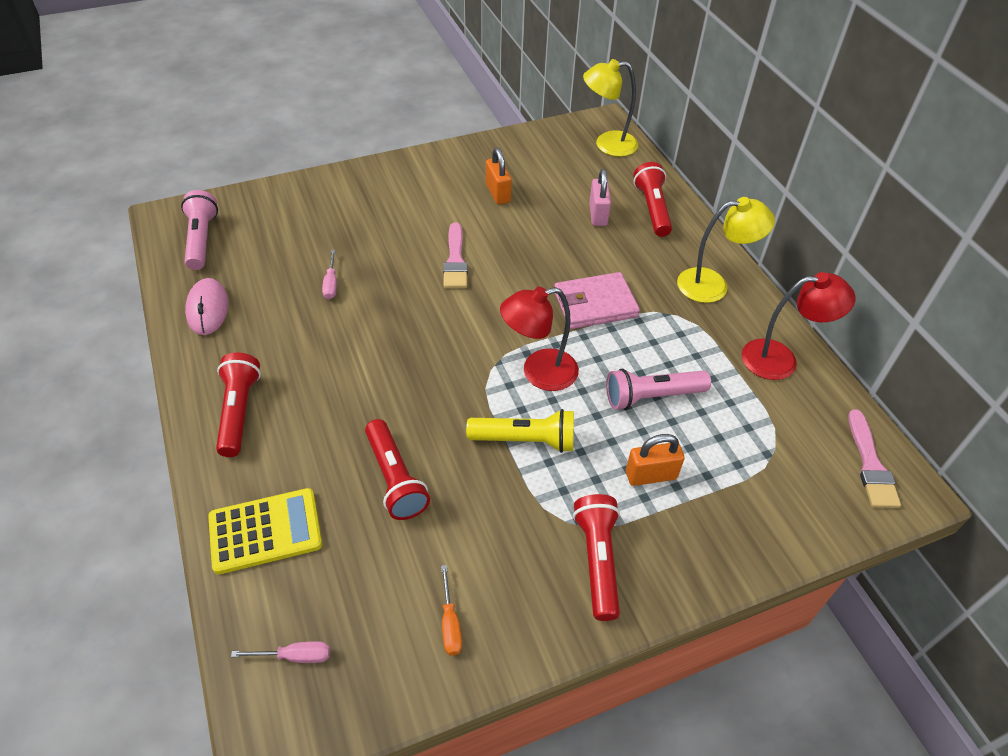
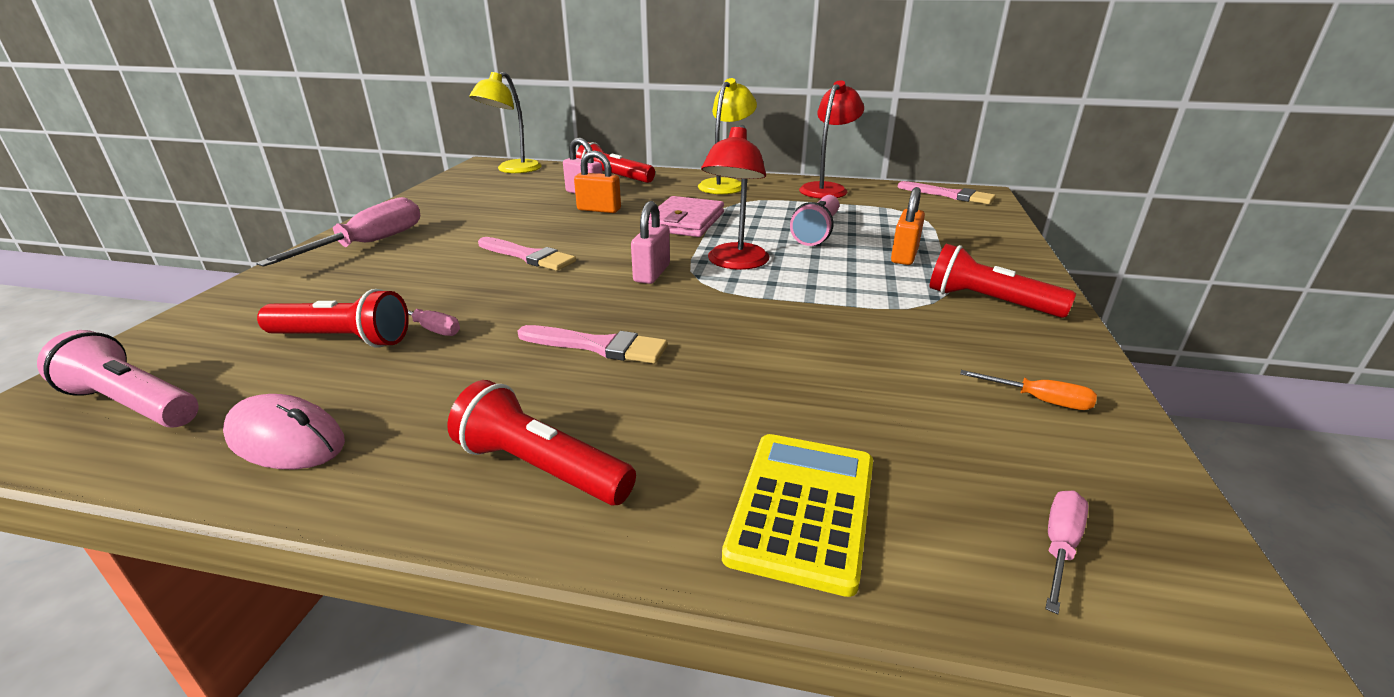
camera: 55 degrees left, 20 degrees down
(363, 367) = (599, 346): none -> pink brush
(395, 479) = (798, 375): red flashlight -> red flashlight (342, 339)
(409, 179) = (368, 244): none -> pink screwdriver
(481, 336) = (651, 273): none -> pink padlock
(498, 193) = (479, 216): orange padlock -> orange padlock (599, 209)
(525, 440) = (813, 291): yellow flashlight -> none

